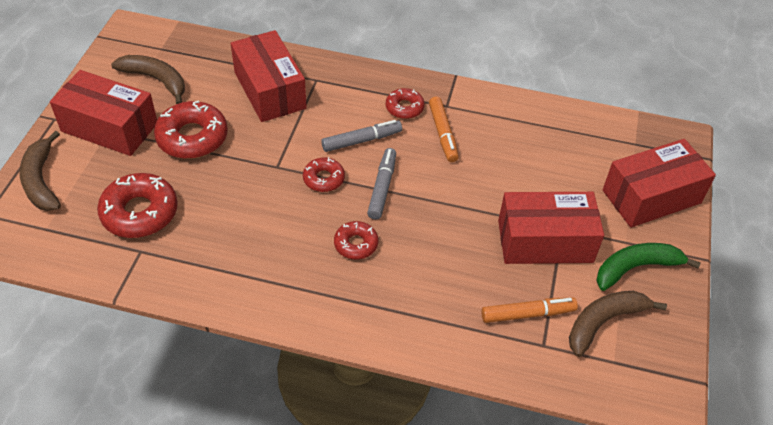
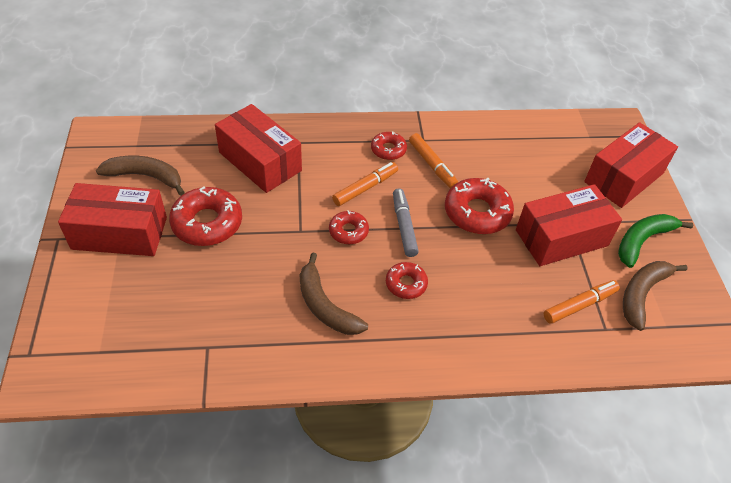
camera: 20 degrees left, 0 degrees up
(41, 180) = (72, 304): brown banana -> brown banana (325, 306)
(140, 212) = (189, 309): red donut -> red donut (477, 213)
(361, 140) = (365, 188): grey marker -> orange marker

